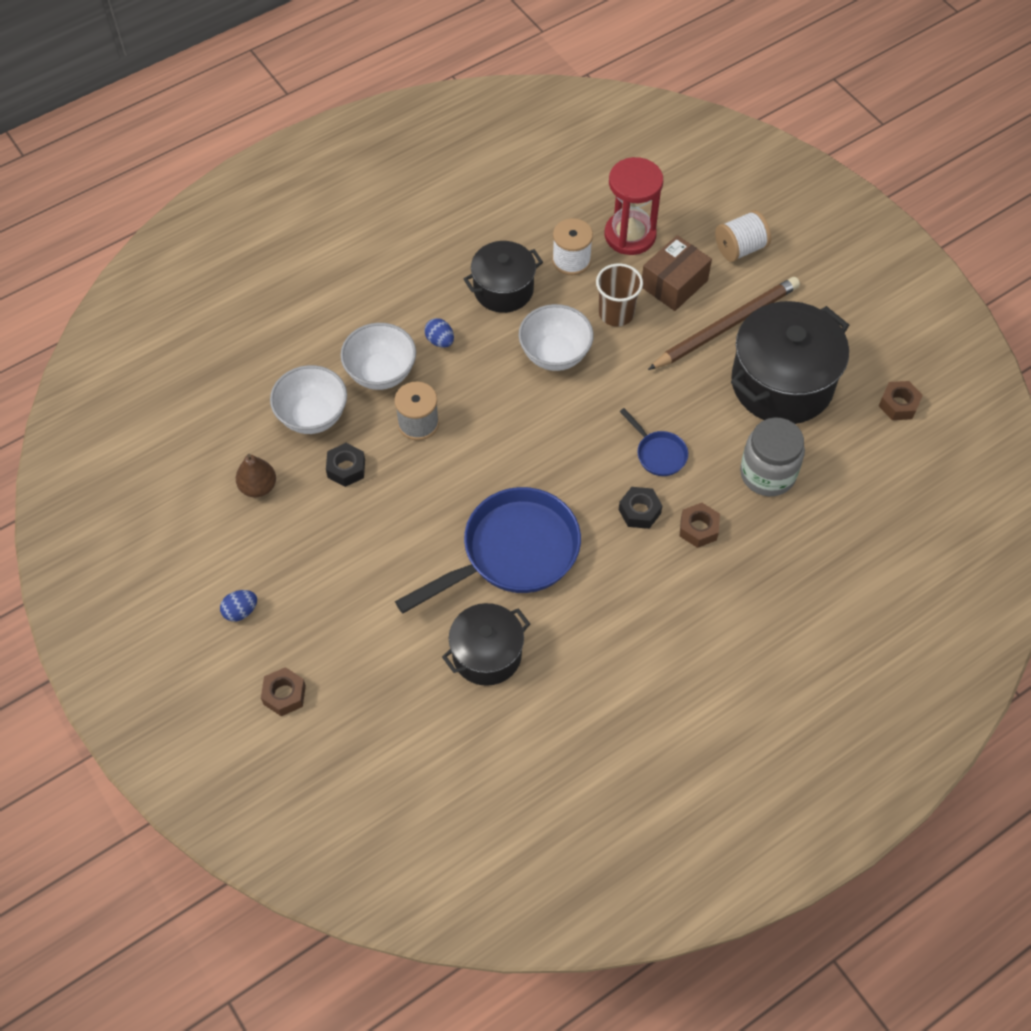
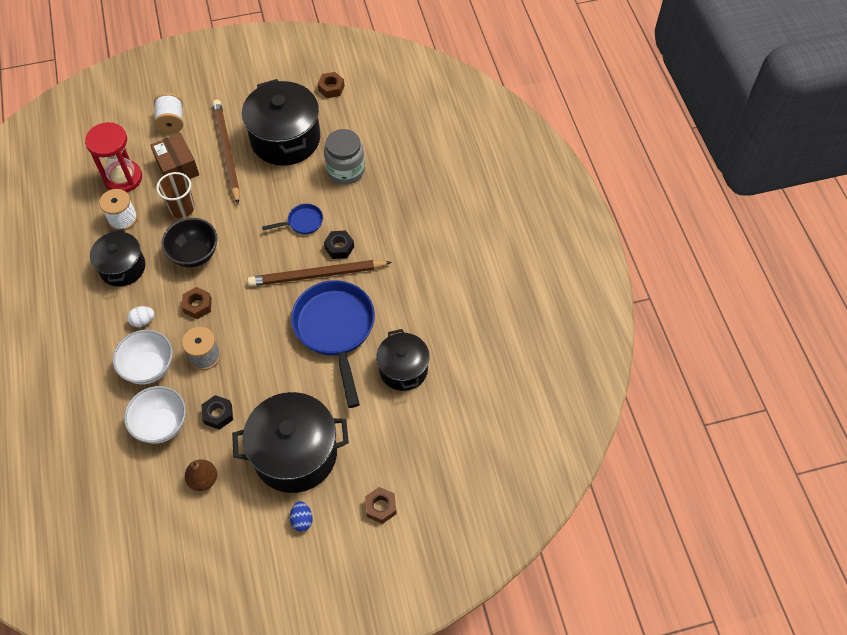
camera: 70 degrees left, 0 degrees up
(323, 571) = (295, 454): none -> black pot
(440, 341) = (143, 321): blue egg -> white egg
(555, 354) = (194, 254): white bowl -> black bowl
(585, 501) = (317, 275): none -> brown pencil
(698, 529) = (367, 220): brown nut -> brown nut (197, 305)

